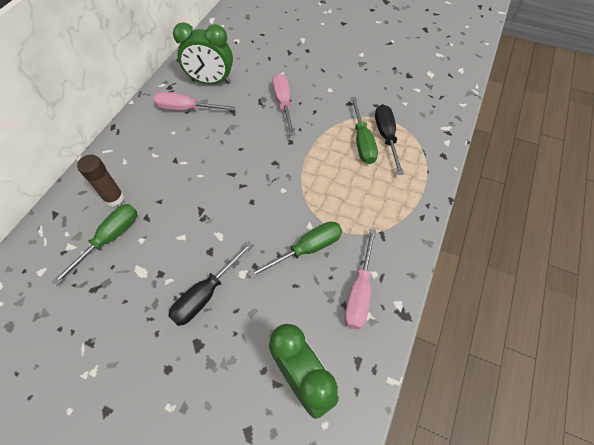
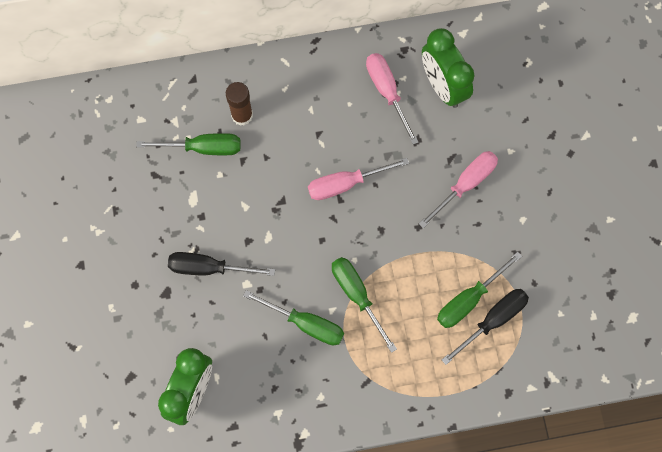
camera: 55 degrees right, 15 degrees up
(311, 203) = (357, 295): none -> green screwdriver
(359, 292) = (294, 394): pink screwdriver -> pink screwdriver (345, 184)

